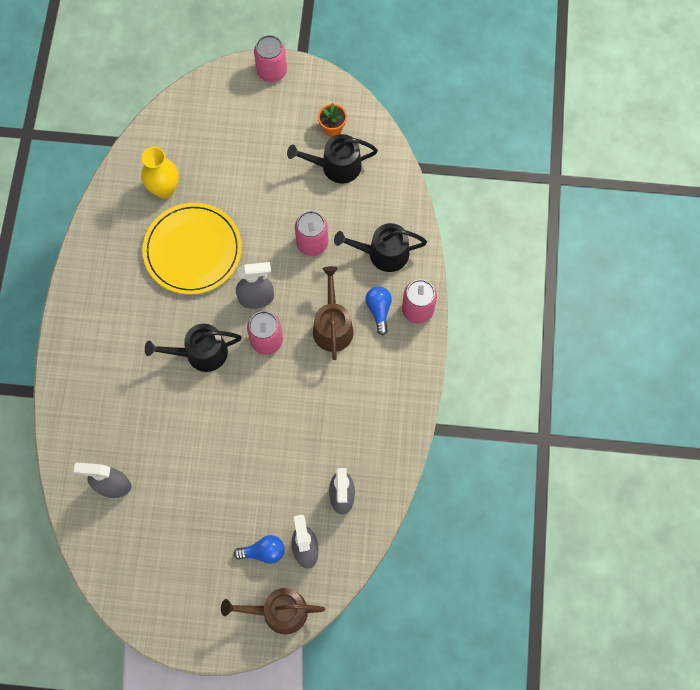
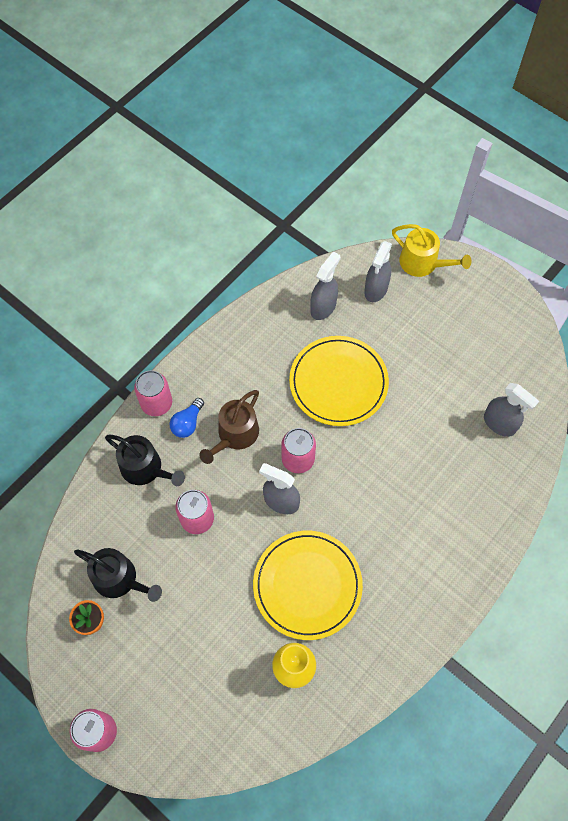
camera: 145 degrees left, 5 degrees down
(201, 353) = (361, 484): black watering can -> none
(263, 552) = (408, 306): blue light bulb -> none
(278, 430) = (338, 382): none -> yellow plate
(279, 611) = (423, 263): brown watering can -> yellow watering can

